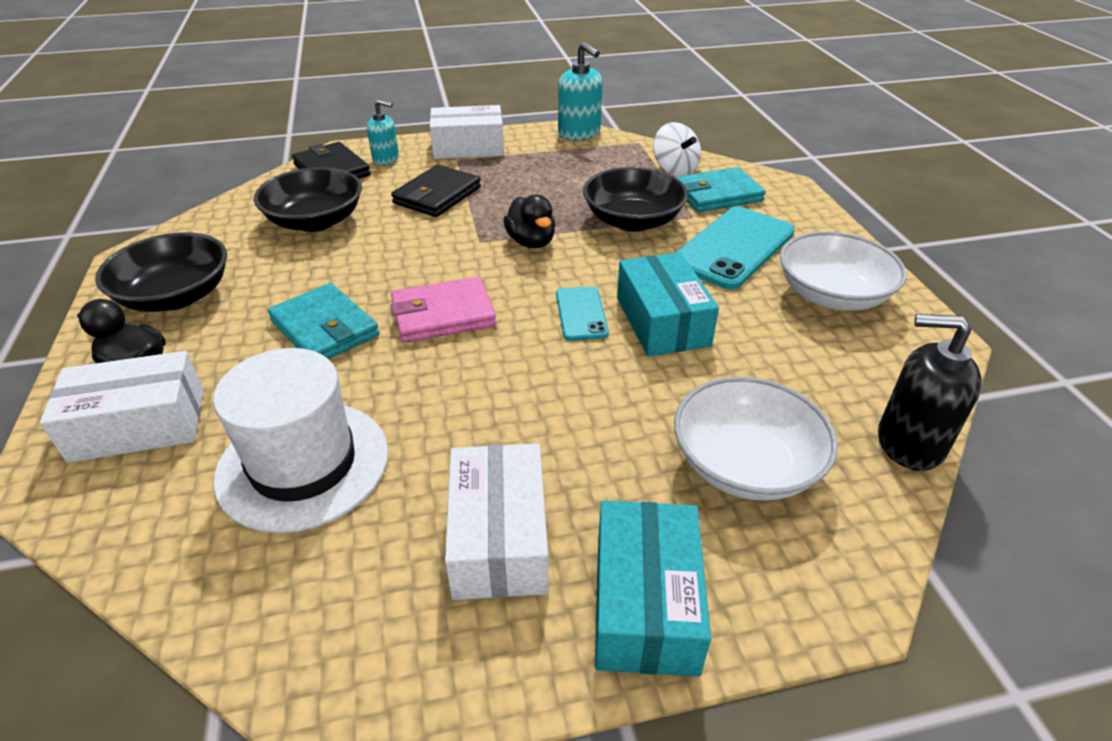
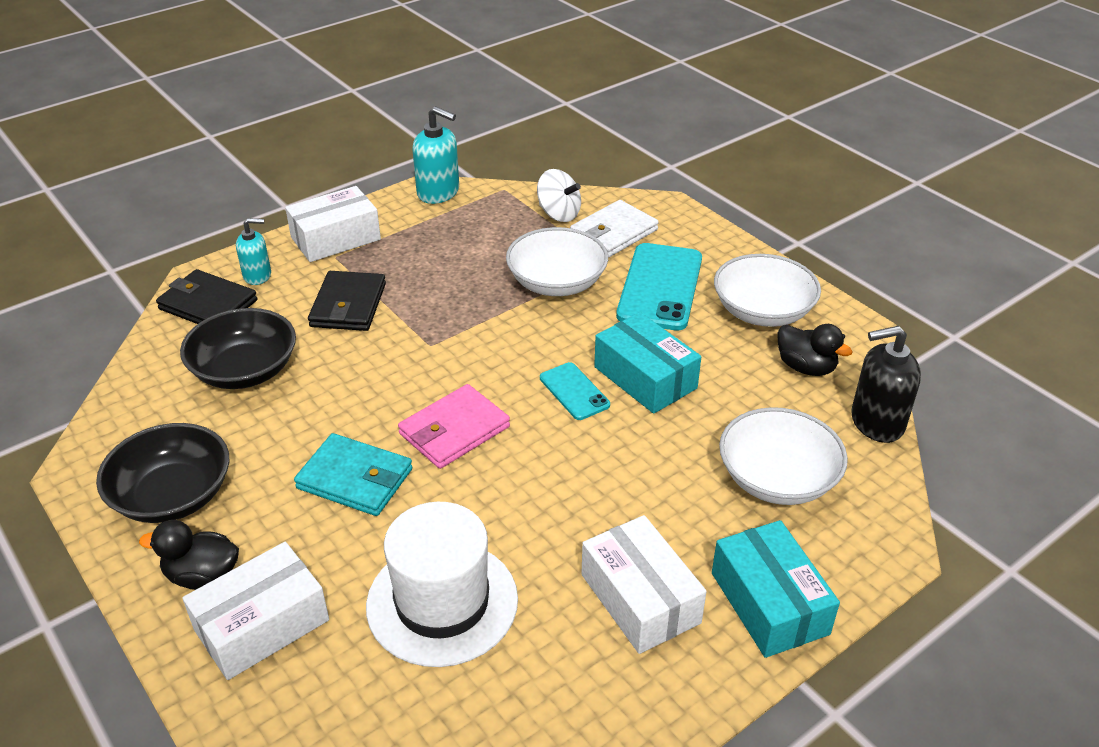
camera: 25 degrees left, 0 degrees up
(531, 242) = (480, 332): black duck -> black duck (806, 367)
(632, 221) = (557, 283): black bowl -> white bowl
(717, 194) = (613, 233): turquoise wallet -> white wallet

